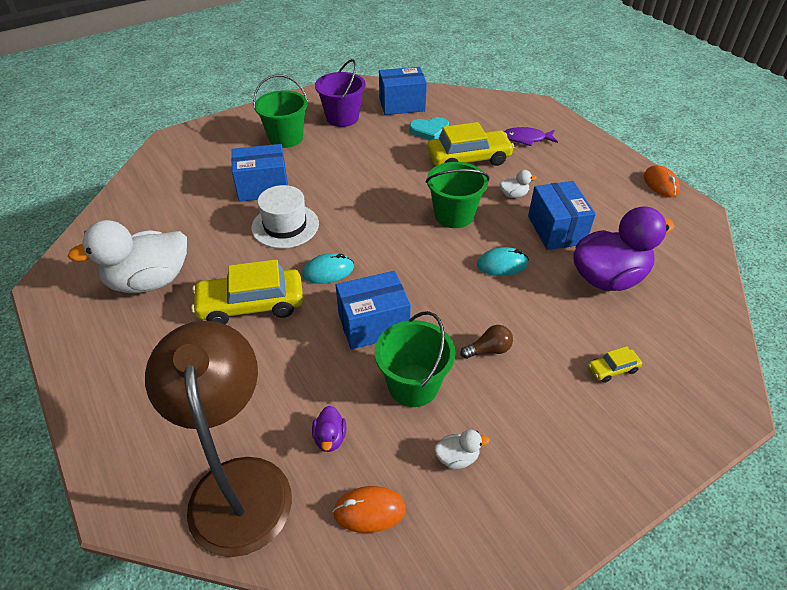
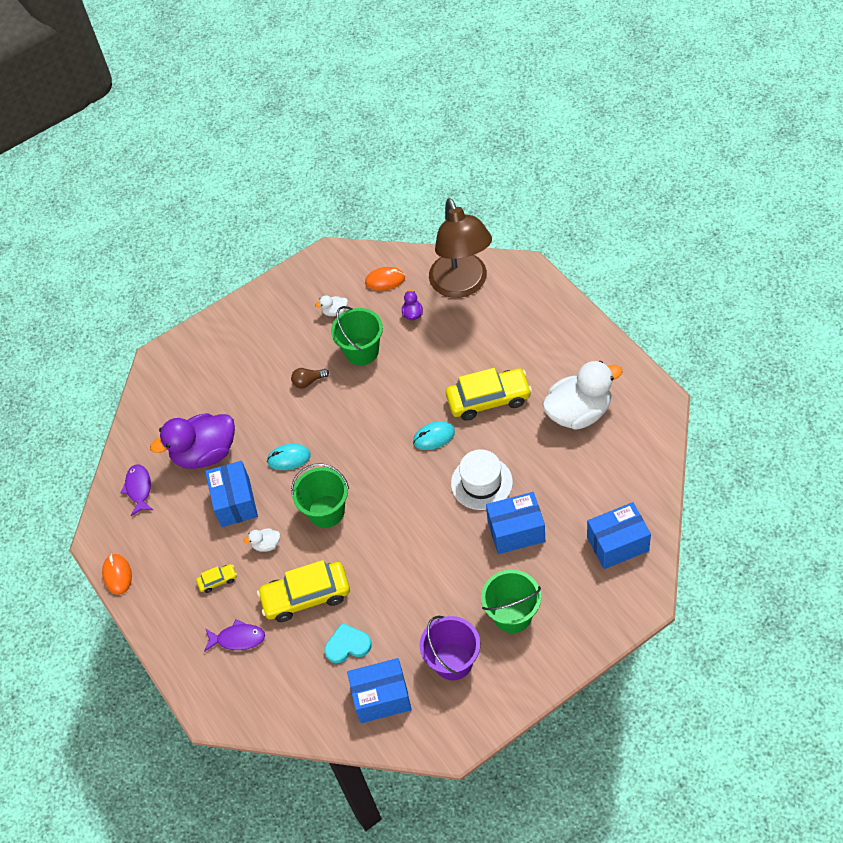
camera: 175 degrees left, 10 degrees up
(373, 324) = (392, 393): blue box -> blue box (617, 544)
(612, 369) = (225, 376): yellow car -> yellow car (217, 580)
(675, 250) = (139, 489): none -> purple fish

